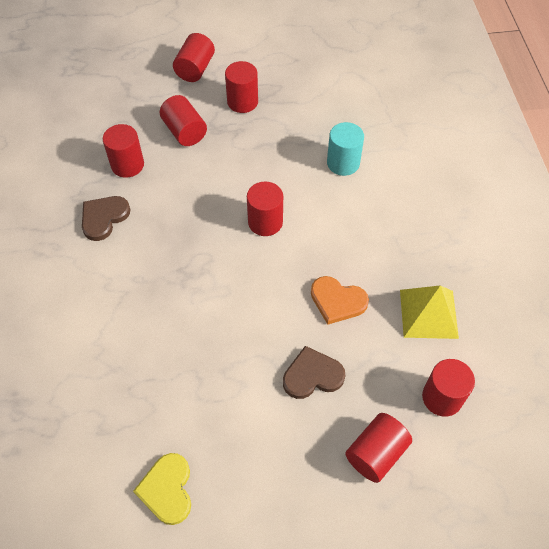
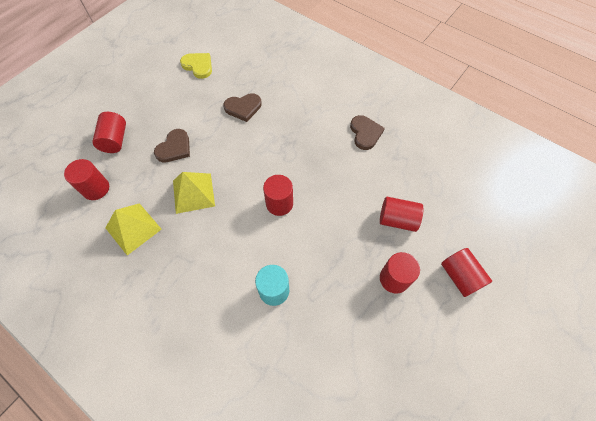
camera: 135 degrees right, 5 degrees up
(127, 165) = (396, 170): red cylinder -> none
(184, 361) = (243, 108): none -> brown heart
(337, 301) = (193, 193): orange heart -> yellow pyramid

